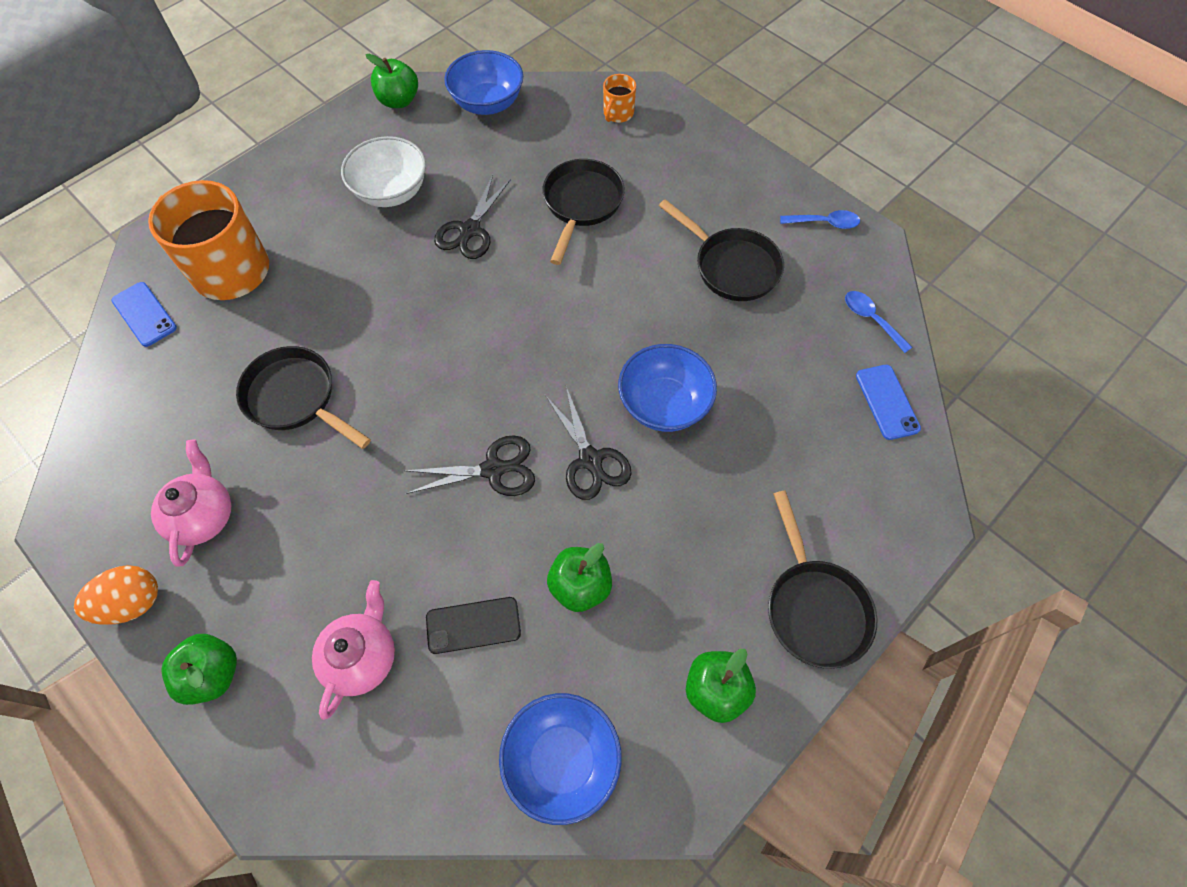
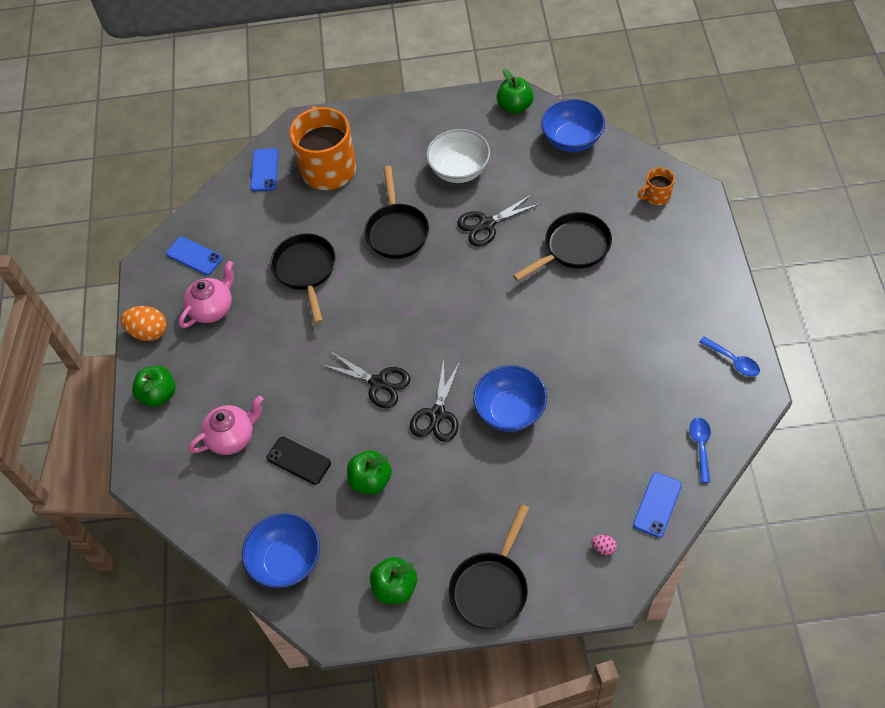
camera: 45 degrees right, 5 degrees down
(125, 468) = (194, 256): none -> blue phone
(731, 266) = (636, 351): black pan -> black pan (397, 231)
(880, 481) = (603, 548): none -> pink egg

